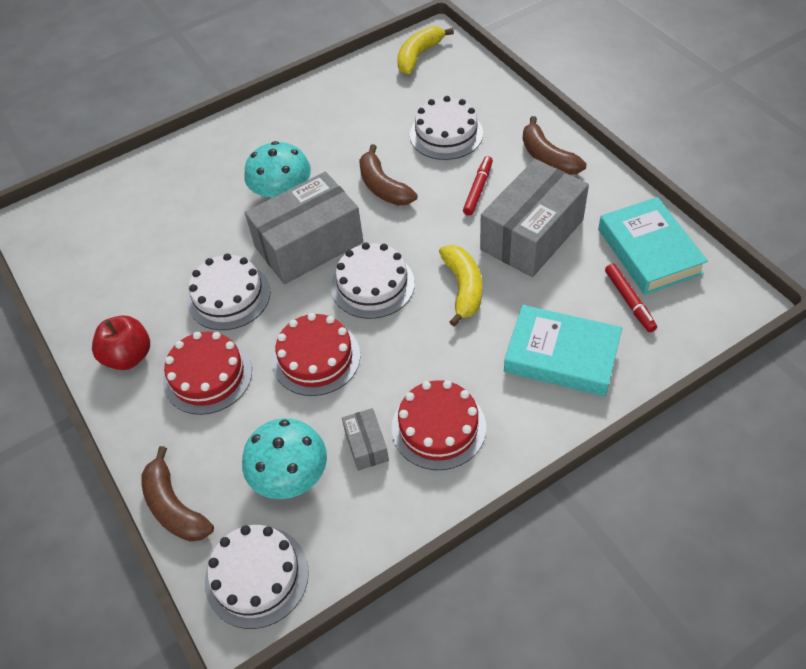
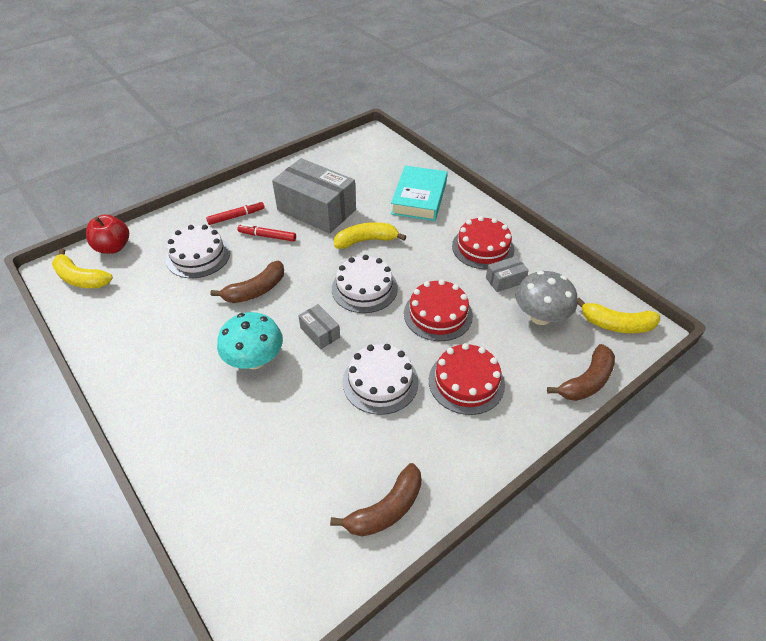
camera: 100 degrees left, 5 degrees down
(128, 356) = (456, 449): red apple -> red apple (113, 247)
(256, 576) = (616, 325): white cake -> yellow banana
(290, 477) = (540, 316): turquoise mushroom -> grey mushroom
(308, 244) = (320, 332): grey box -> grey box, size x0.44
(547, 157) = (239, 203): brown banana -> brown banana (386, 509)
(629, 301) = (374, 172): red marker -> red marker (236, 216)
(649, 251) = (334, 163): turquoise book -> none

